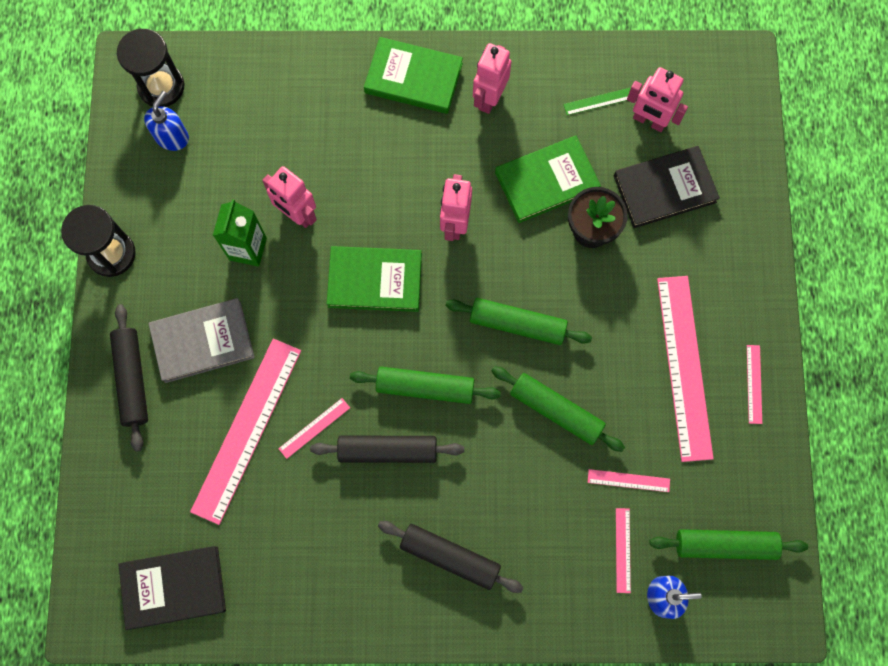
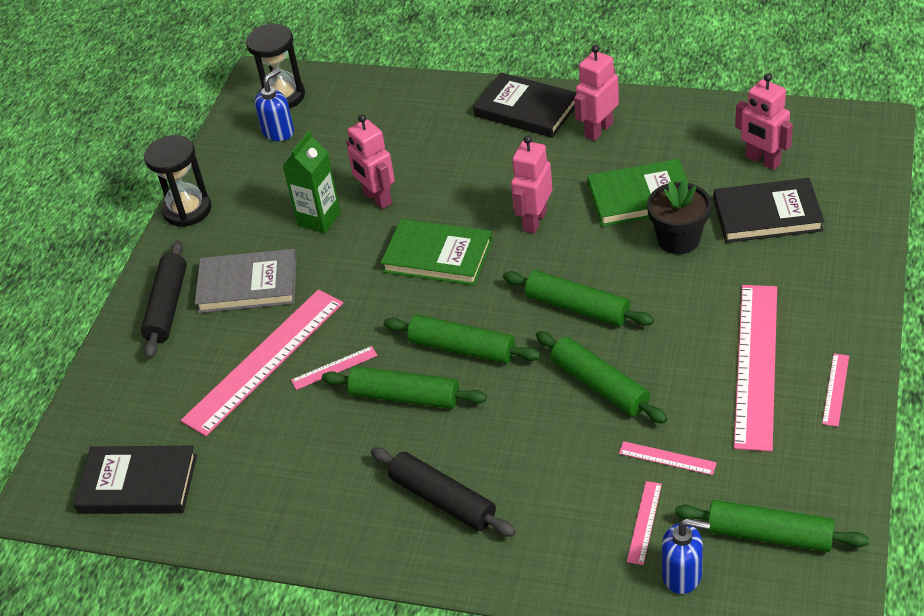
camera: 20 degrees right, 30 degrees down
(388, 451) = (405, 397): black rolling pin -> green rolling pin
(413, 78) = (526, 109): green book -> black book
(600, 101) = (714, 141): green ruler -> none

